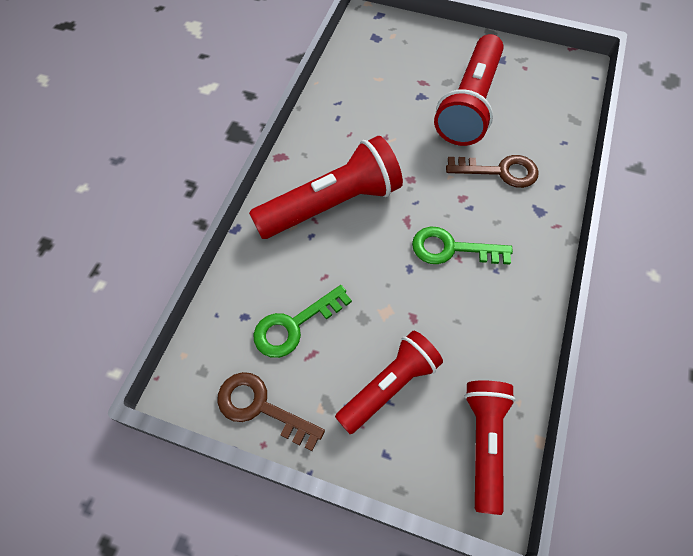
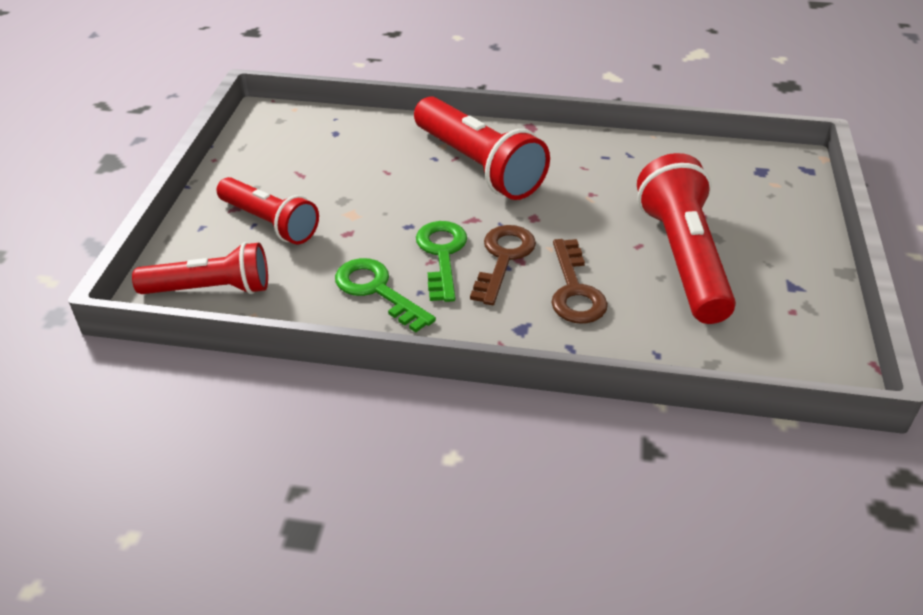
camera: 80 degrees right, 20 degrees down
(261, 407) = (247, 153): brown key -> brown key (503, 258)
(294, 325) = (329, 160): green key -> green key (377, 290)
(469, 104) = (683, 258): red flashlight -> red flashlight turned 75 degrees clockwise

